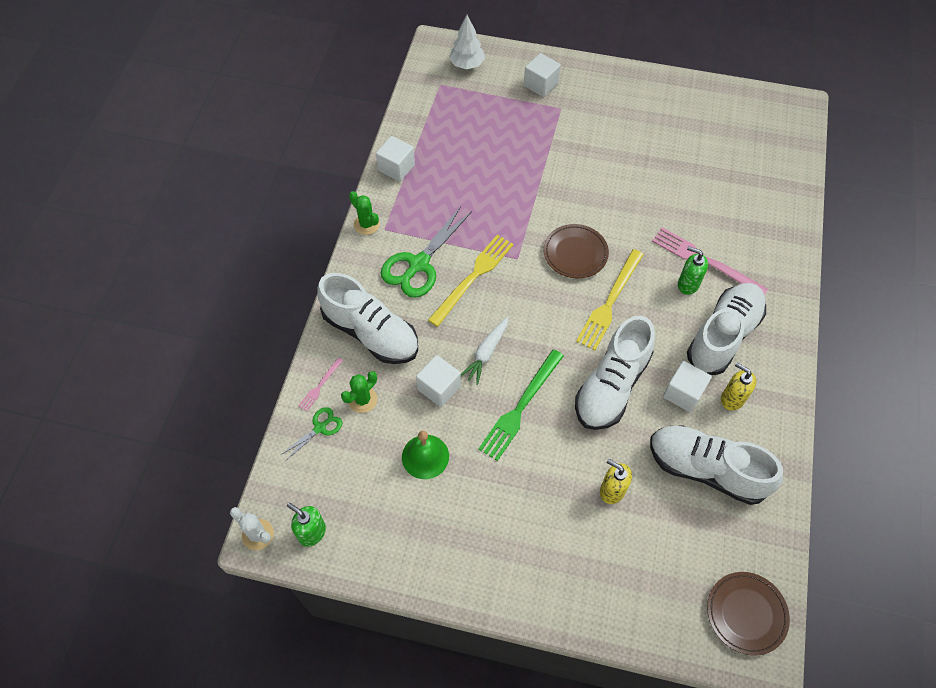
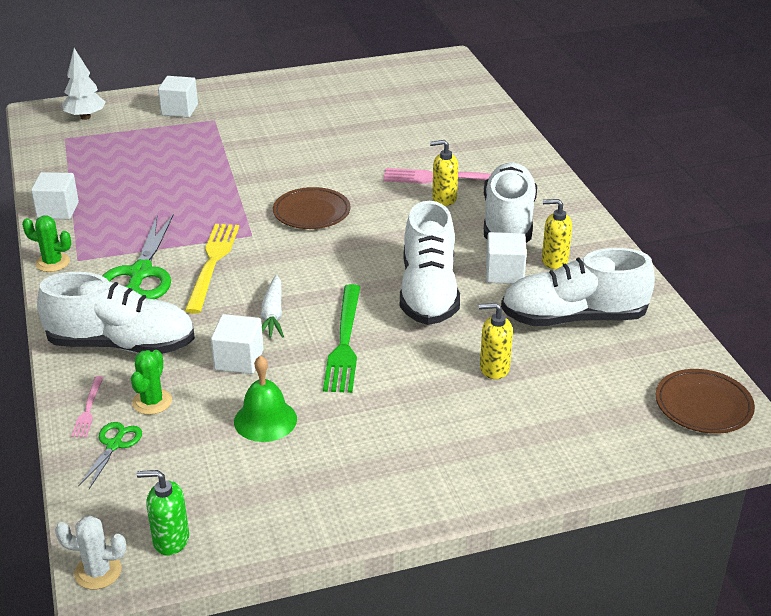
camera: 30 degrees left, 25 degrees down
(610, 302) = (376, 235): yellow fork -> none
(687, 284) = (444, 199): green soap dispenser -> yellow soap dispenser

